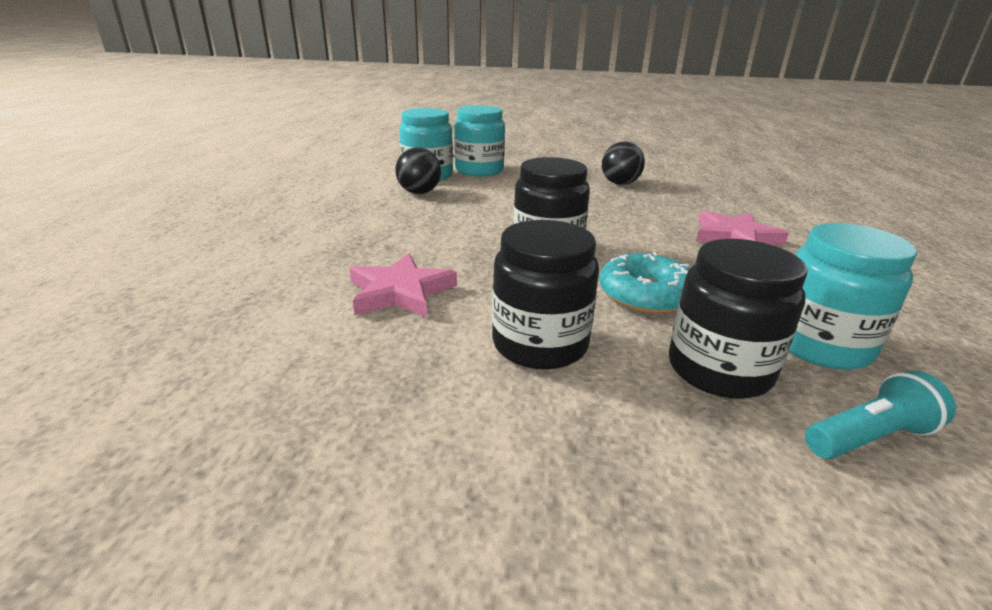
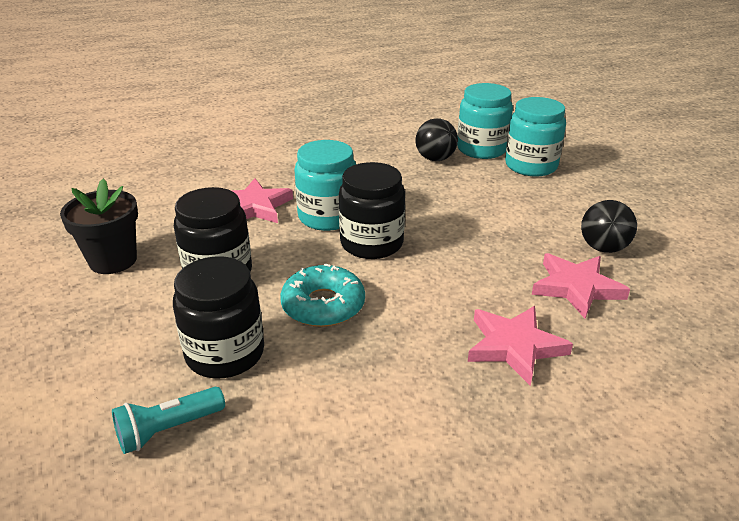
camera: 65 degrees right, 5 degrees up
(428, 436) = (113, 260): none -> black flower pot
(666, 202) = (576, 288): none -> pink star
(820, 345) = (294, 408): turquoise jar -> turquoise jar (327, 217)
(868, 438) = (168, 429): turquoise flashlight -> turquoise flashlight turned 105 degrees clockwise

